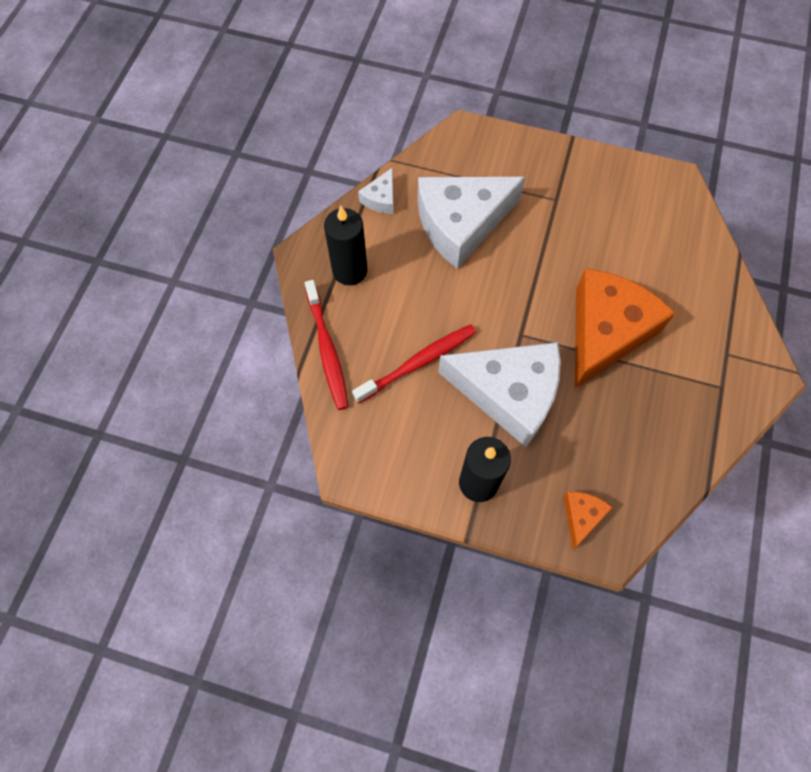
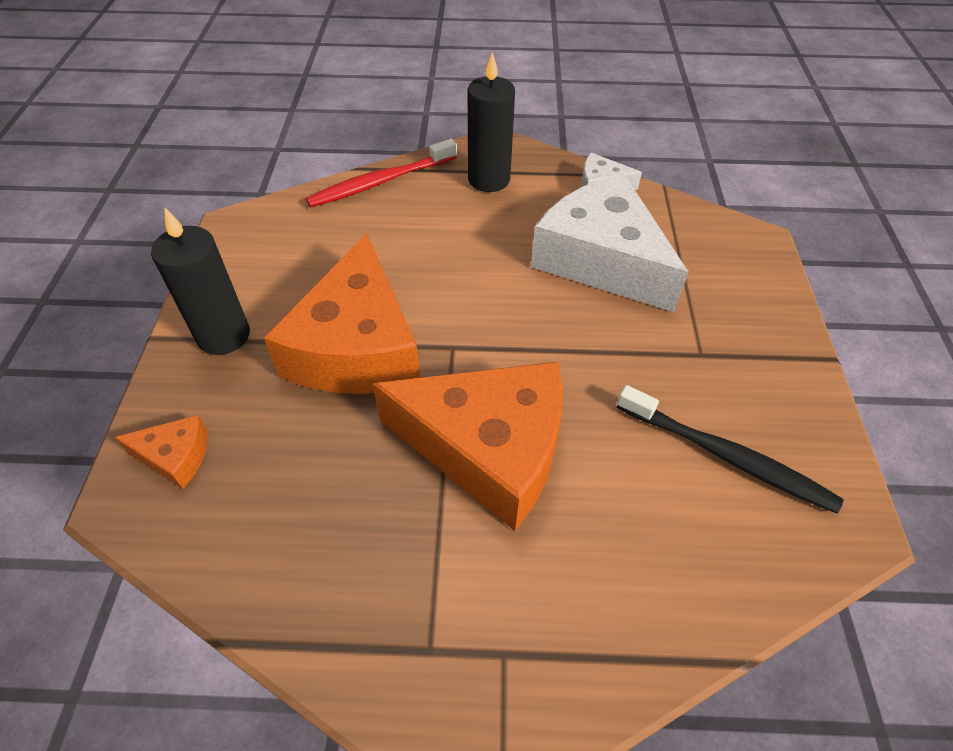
camera: 75 degrees right, 15 degrees down
(418, 362) = (382, 255): red toothbrush -> none
(508, 393) = (356, 346): white cheese -> orange cheese
(630, 215) = (728, 457): none -> black toothbrush

